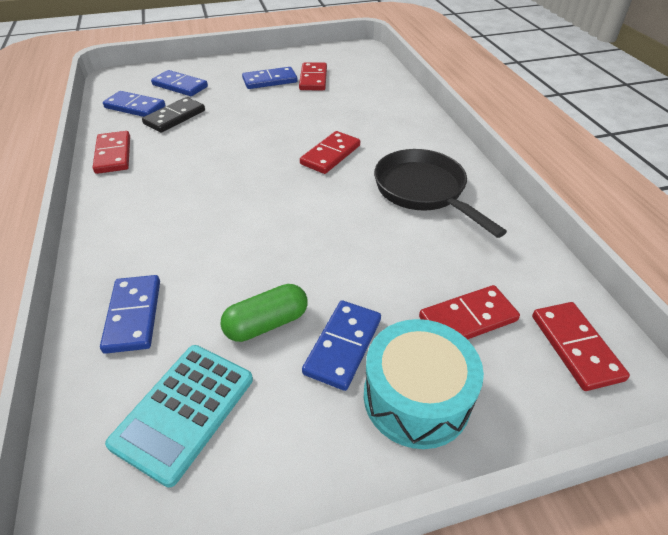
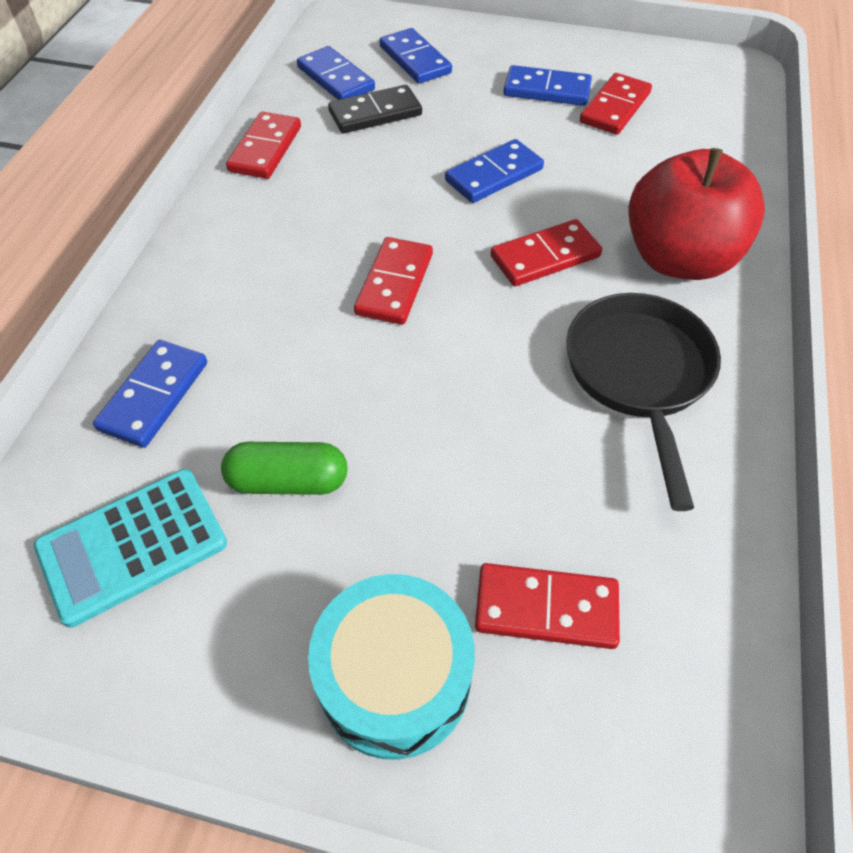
camera: 30 degrees right, 10 degrees up
(343, 346) = (356, 559): blue domino -> blue domino (494, 175)
(399, 134) = (678, 259): none -> red apple
(575, 347) = (670, 735): red domino -> red domino (395, 284)

